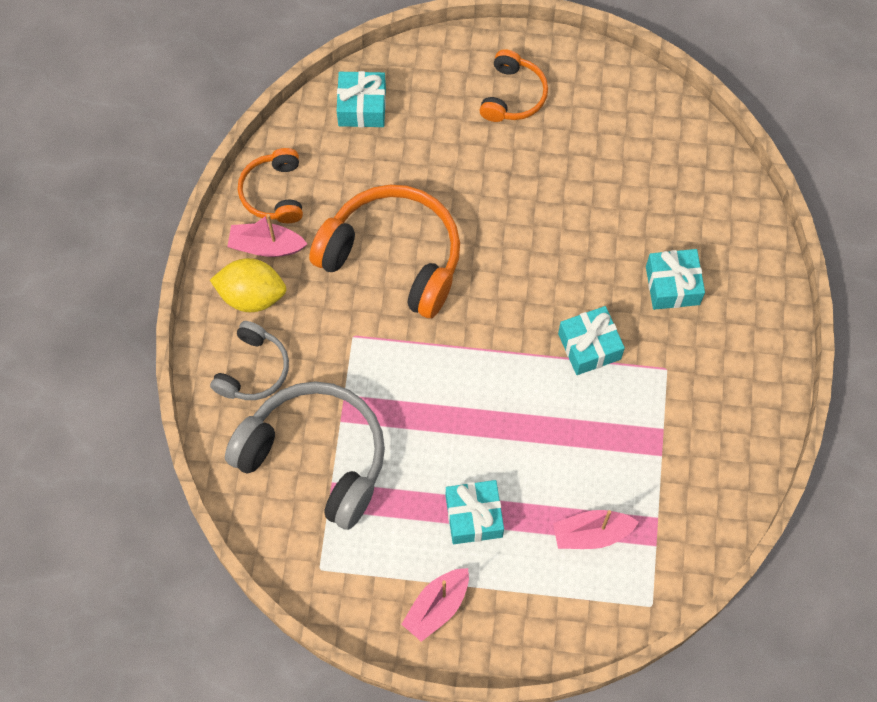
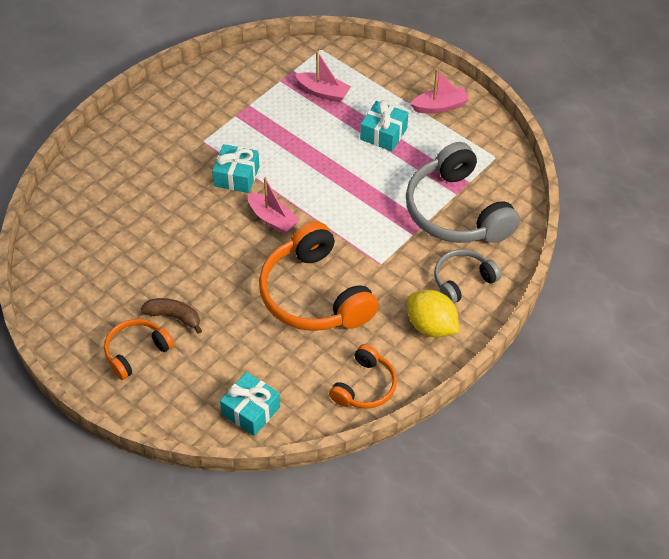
camera: 145 degrees left, 15 degrees down
(266, 246) = (398, 353): pink boat -> pink boat (272, 219)
(509, 149) = (174, 317): none -> brown banana
(672, 285) = (154, 179): turquoise gift -> none

